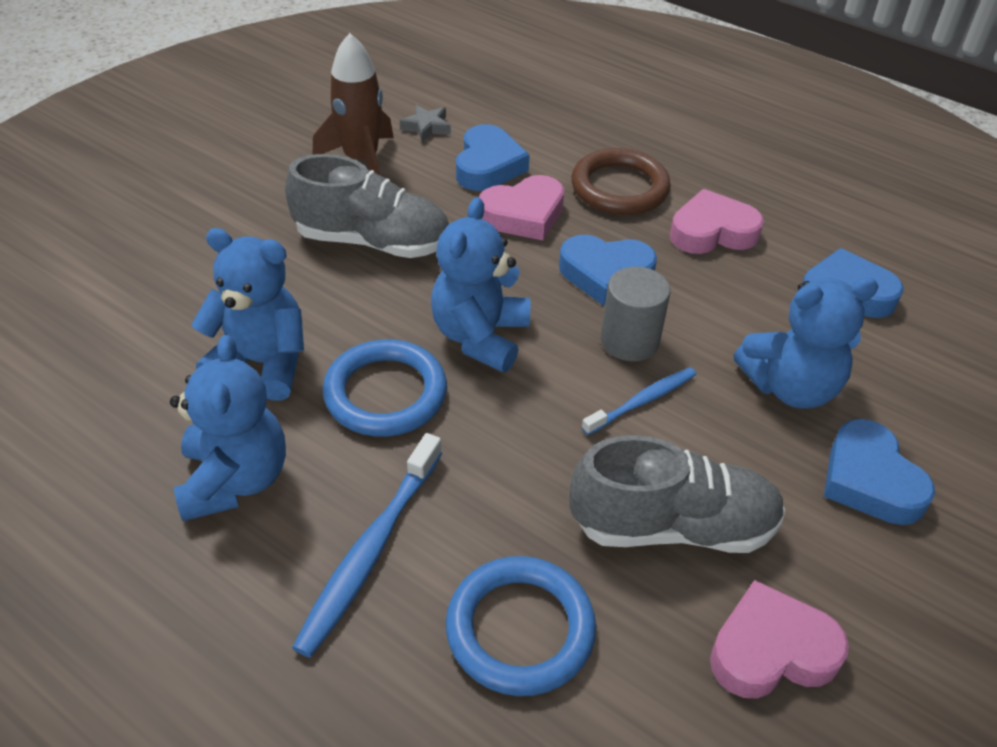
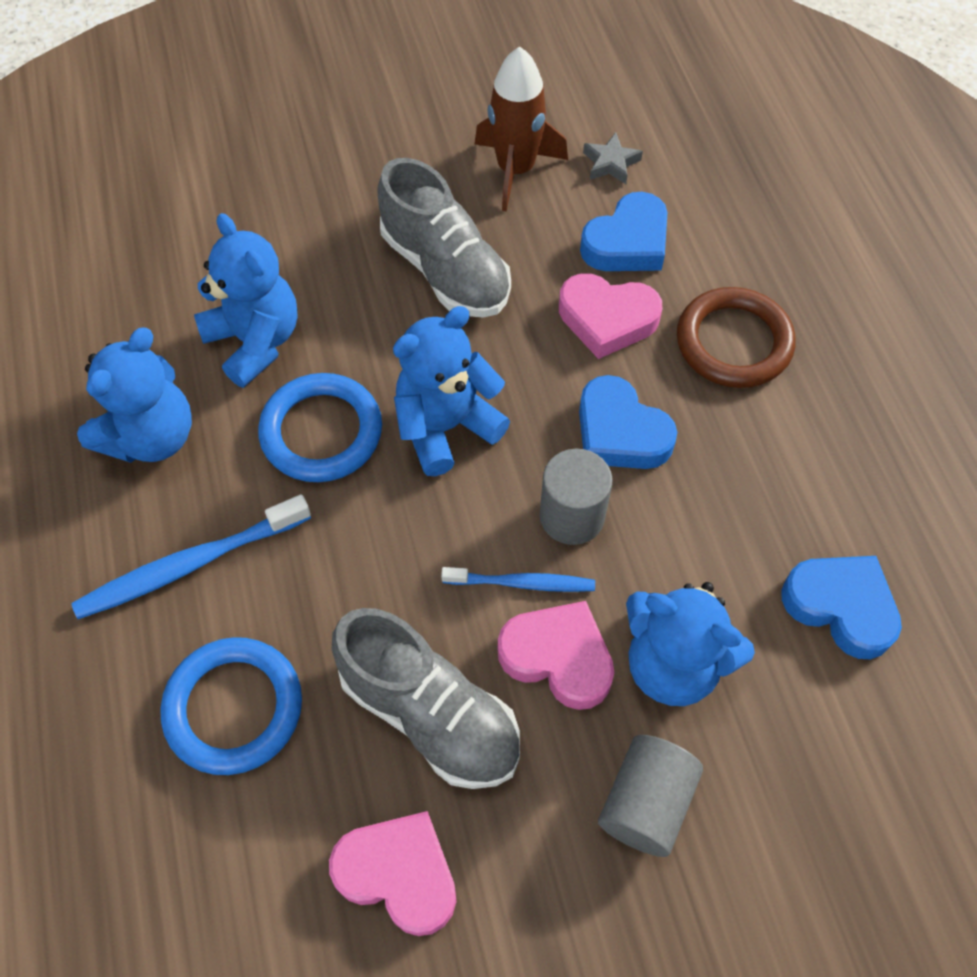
camera: 40 degrees right, 15 degrees up
(712, 232) = (777, 450): pink heart -> pink heart (558, 658)
(870, 480) = (645, 803): blue heart -> grey cylinder

